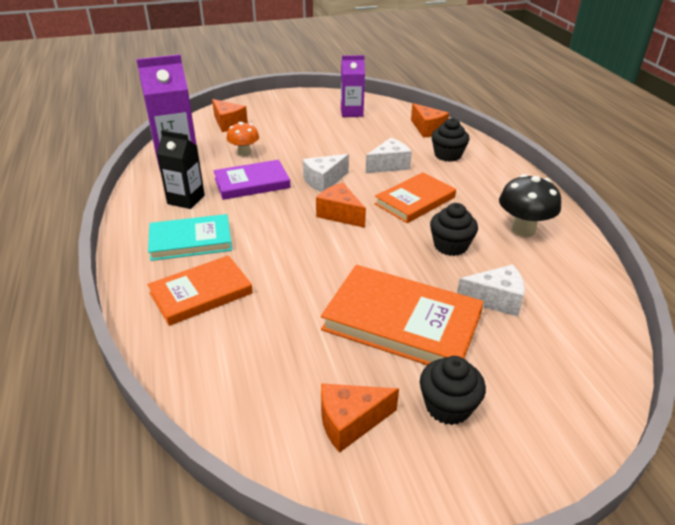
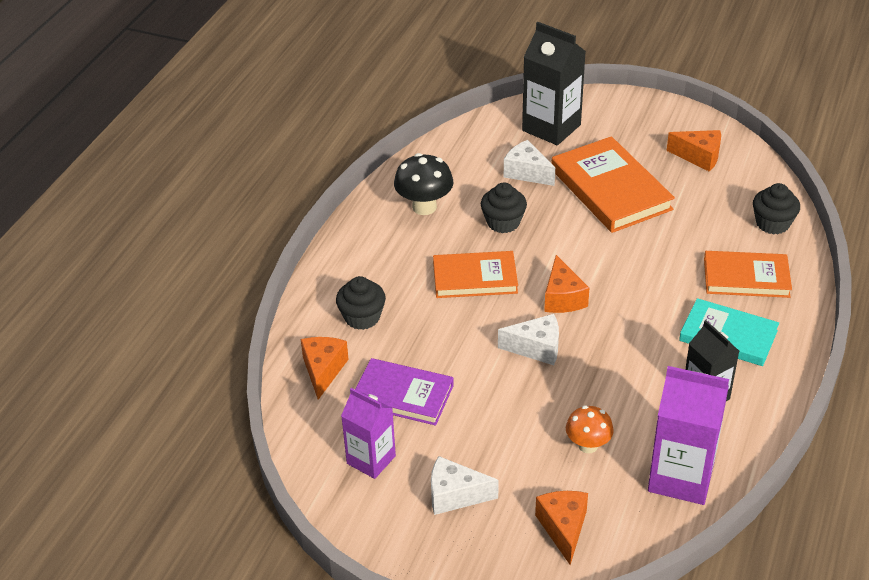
camera: 140 degrees left, 5 degrees up
(252, 183) = (616, 385): purple book -> purple book (403, 395)
(389, 165) = (442, 335): white cheese -> white cheese (455, 495)
(448, 406) = (634, 139): black cupcake -> black cupcake (772, 223)
(548, 369) = (551, 128): none -> black carton

